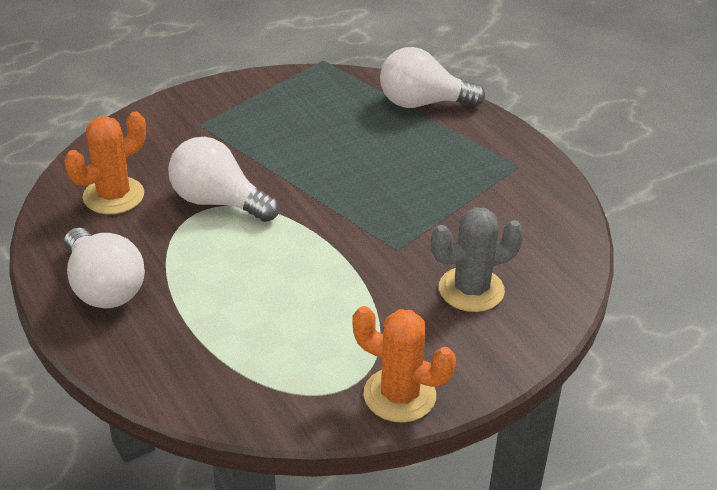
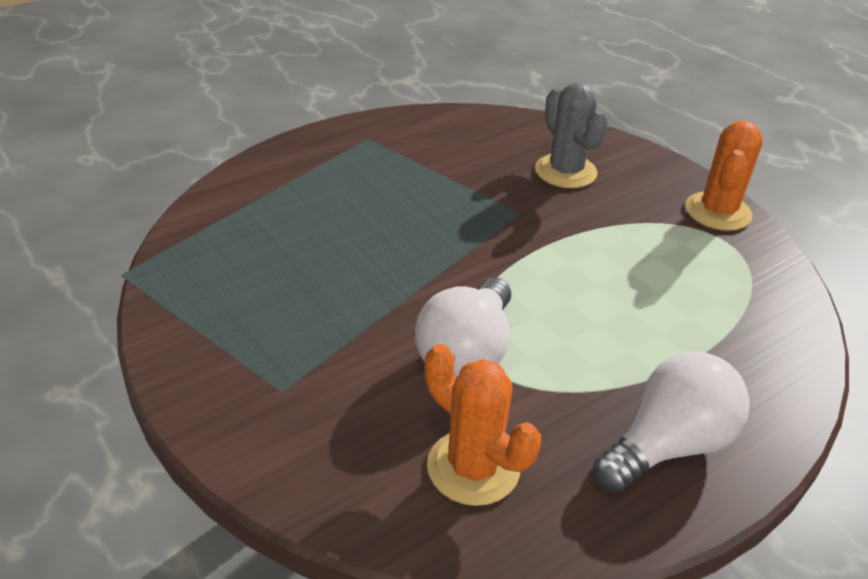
camera: 95 degrees left, 0 degrees up
(422, 103) = (245, 193): white light bulb -> none

